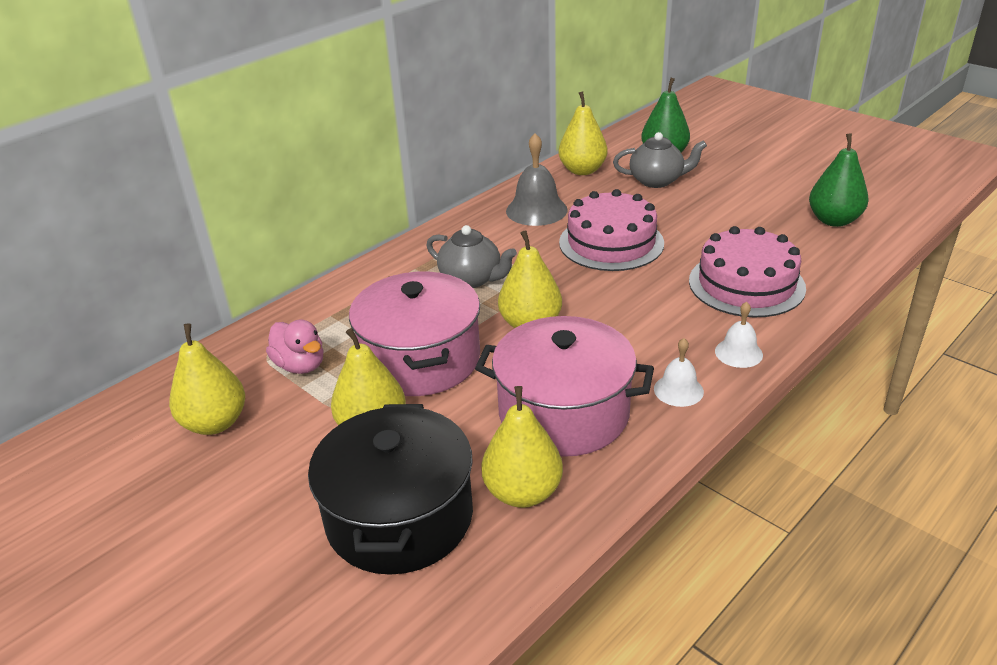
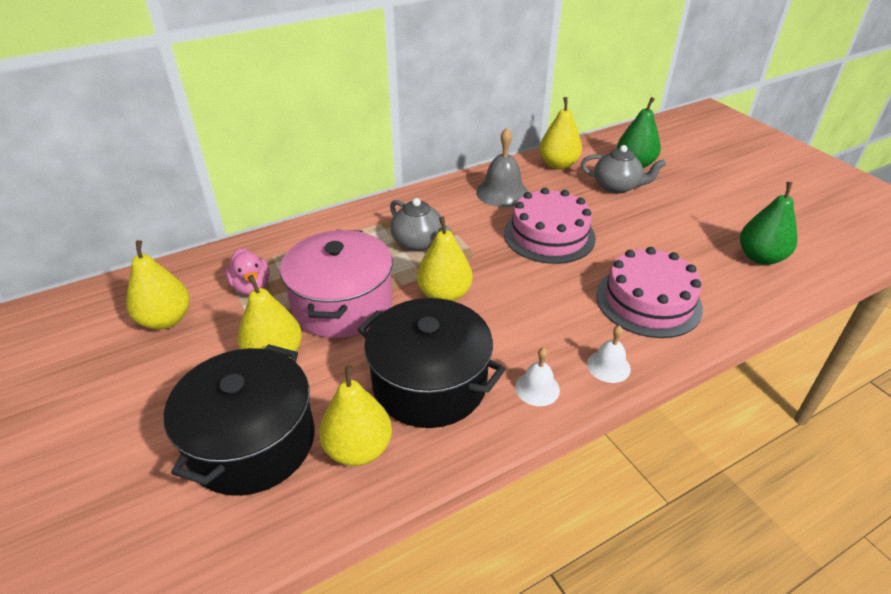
camera: 15 degrees right, 5 degrees up
(563, 413) = (429, 383): pink pot -> black pot

